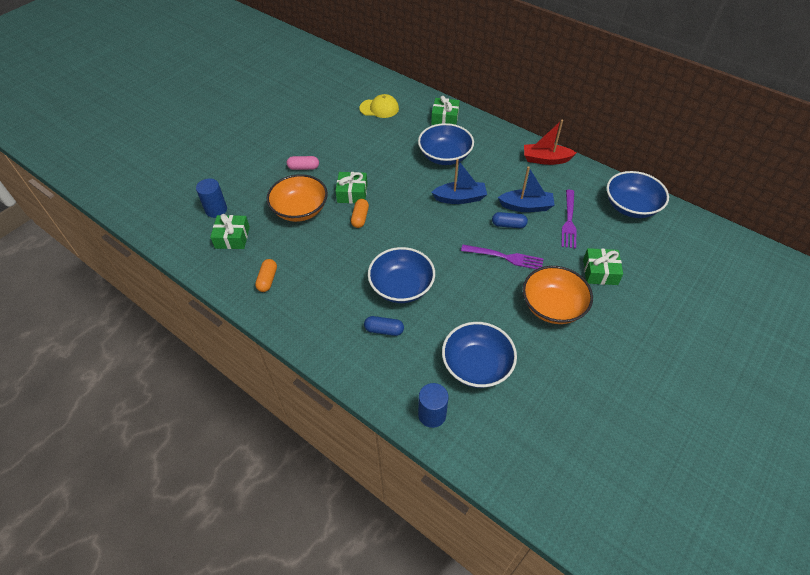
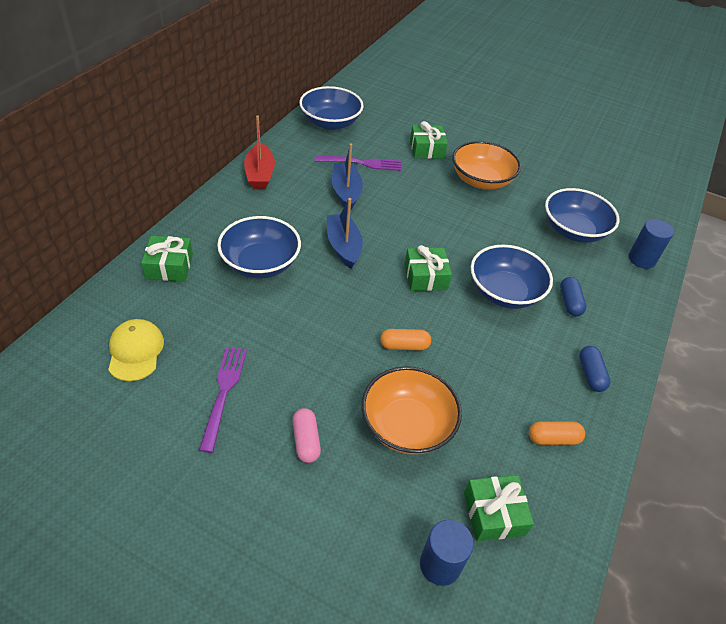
camera: 105 degrees left, 5 degrees down
(352, 193) = (356, 362): green gift -> green gift (425, 276)
(505, 257) = (429, 210): purple fork -> purple fork (224, 392)
(508, 225) = (379, 206): blue capsule -> blue capsule (590, 374)

